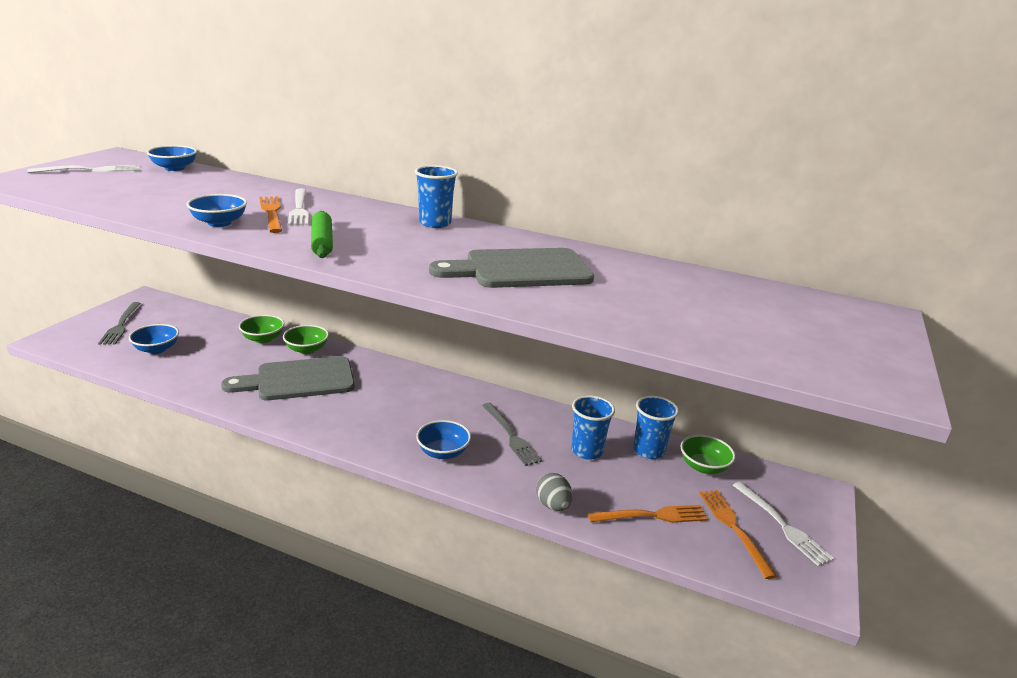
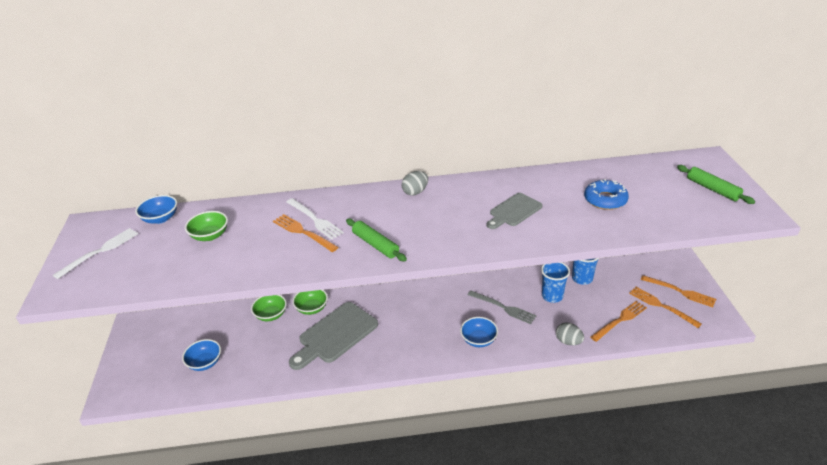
camera: 25 degrees left, 10 degrees up
(120, 325) = (149, 357): grey fork -> none
(219, 223) = (285, 260): blue bowl -> none
(435, 223) = (415, 192): blue cup -> grey egg
(520, 269) = (514, 211): grey cutting board -> grey cutting board, size x0.60
(658, 299) = (605, 200): none -> blue donut
(703, 466) = (617, 274): green bowl -> green bowl (210, 235)
(783, 526) = (681, 292): white fork -> orange fork
(843, 341) = (712, 189): none -> green rolling pin

